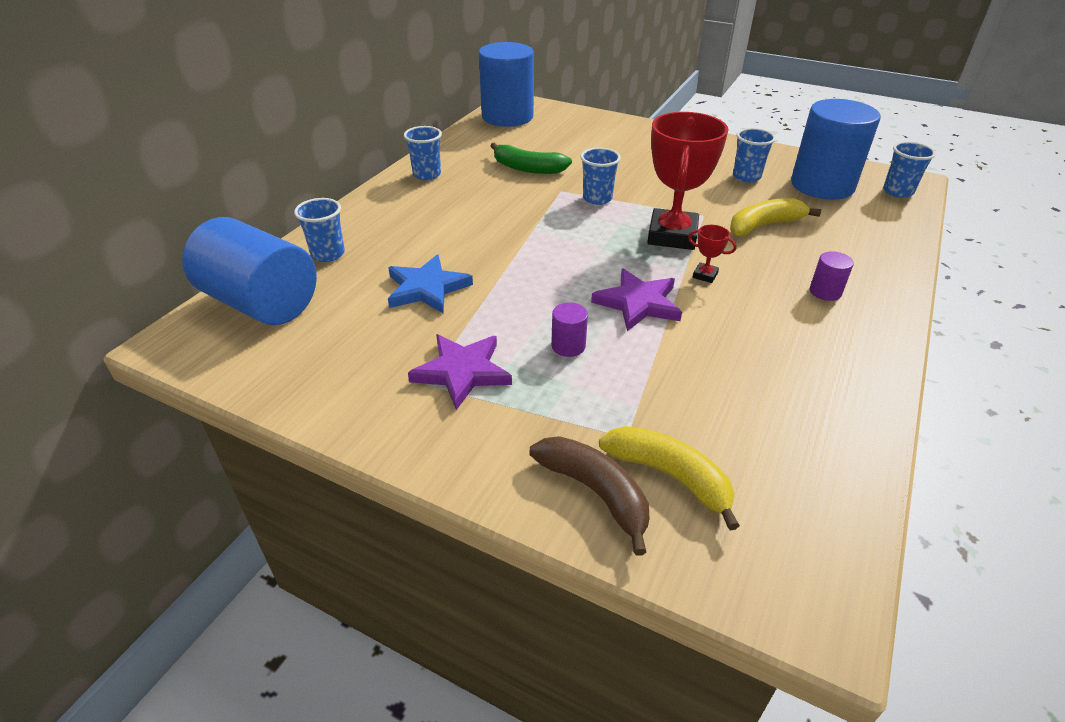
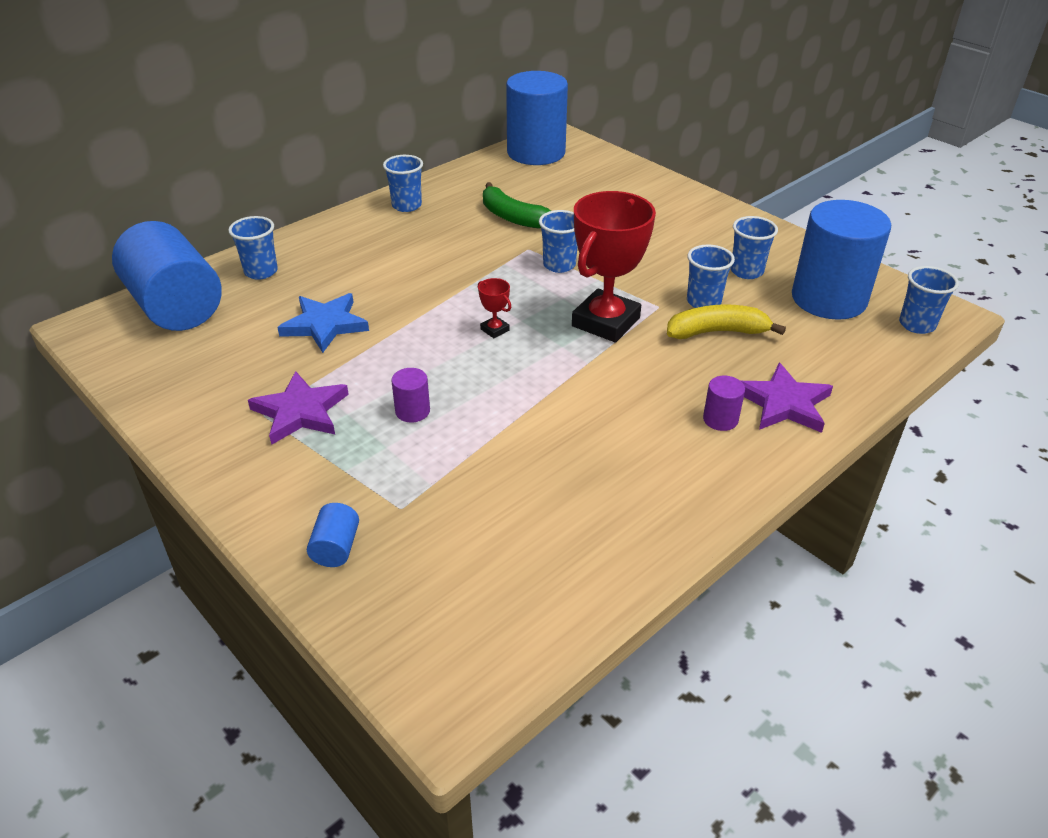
camera: 20 degrees right, 0 degrees up
(595, 492) = (336, 548): brown banana -> blue cylinder
(638, 303) = (512, 385): purple star -> purple star (784, 403)
(670, 476) = (411, 553): yellow banana -> none
(705, 275) = (604, 372): red trophy -> red trophy (495, 330)
(734, 205) = (703, 302): none -> blue cup

